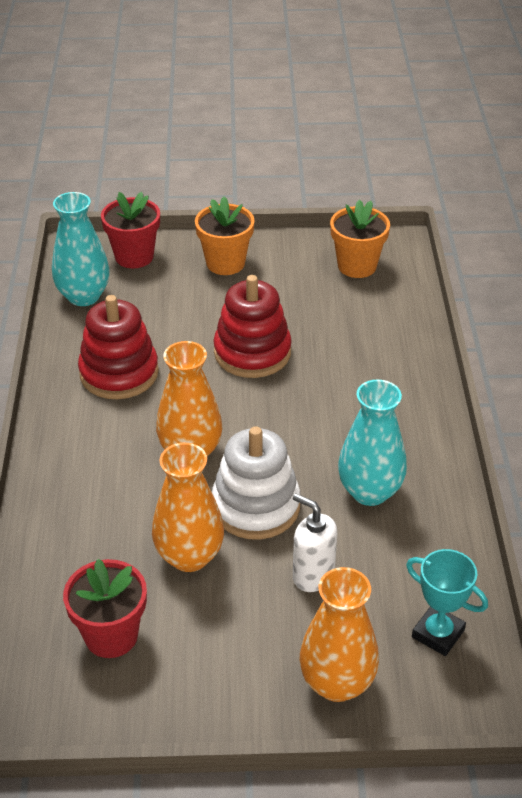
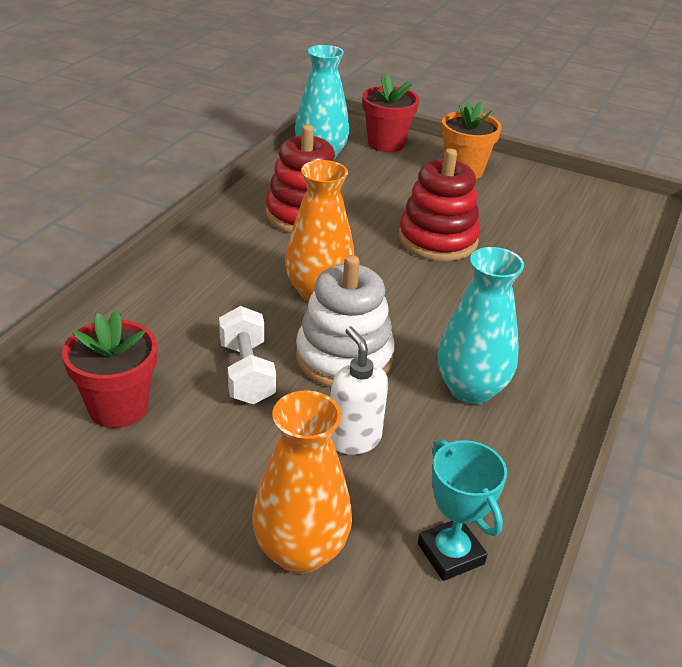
camera: 25 degrees right, 5 degrees down
(189, 556) = (246, 373): orange vase -> white dumbbell
(357, 266) = (590, 209): orange flower pot -> none

